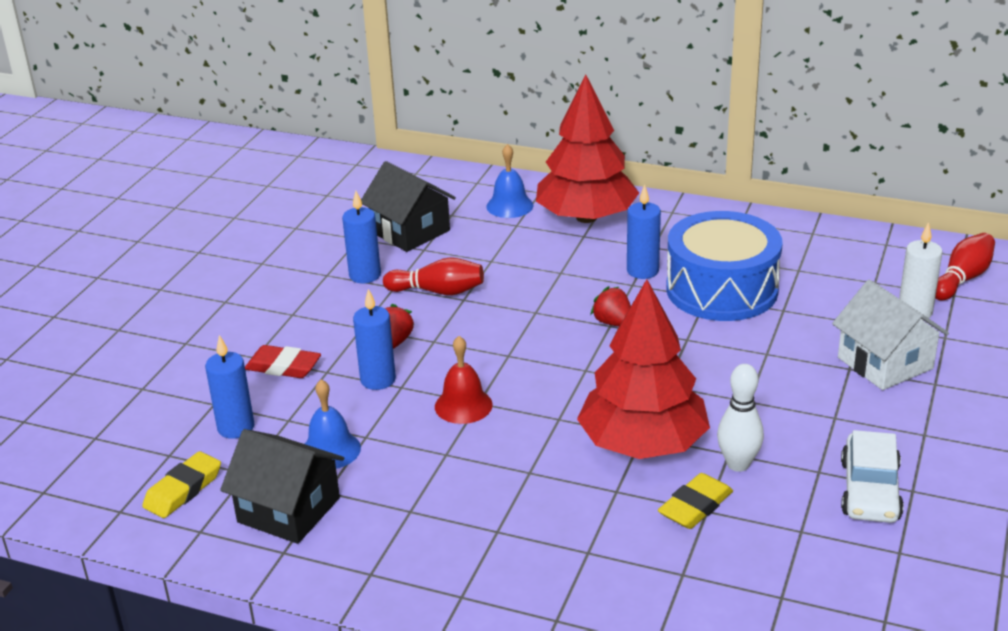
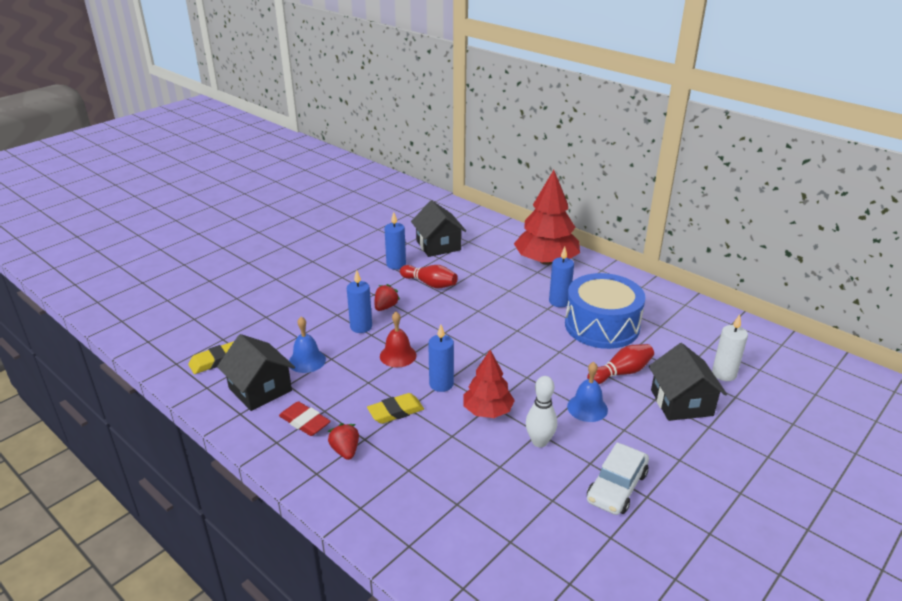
camera: 20 degrees right, 0 degrees up
(236, 428) = (267, 333): blue candle -> blue candle (441, 384)
(283, 367) = (316, 305): red eraser -> red eraser (305, 422)
(509, 206) = (505, 244): blue bell -> blue bell (587, 408)
(613, 323) = (520, 329): red strawberry -> red strawberry (345, 451)
(643, 444) = (487, 411): red tree -> red tree, size x0.59
(695, 506) = (494, 461): yellow eraser -> yellow eraser (396, 411)
(885, 363) = (681, 402): white house -> black house
(962, 279) = (772, 360): red bowling pin -> red bowling pin (621, 373)

